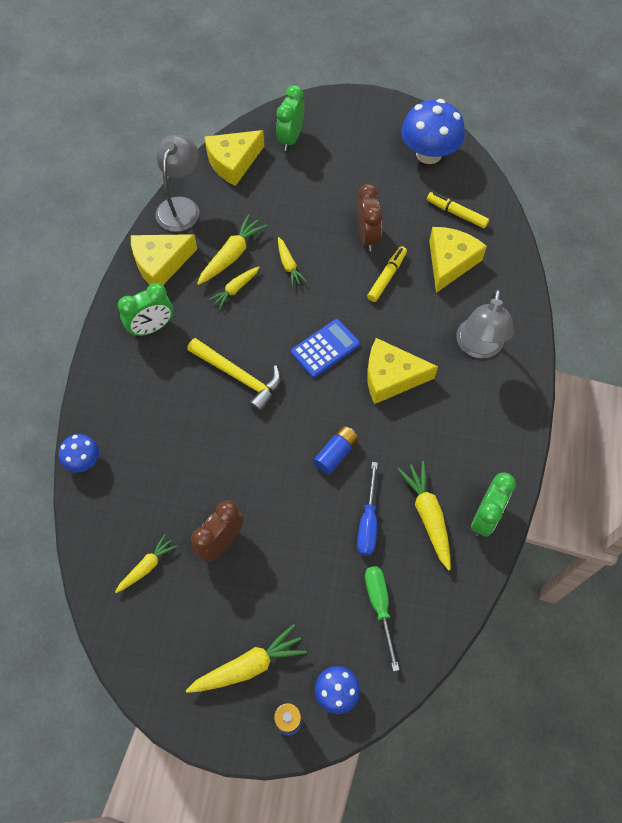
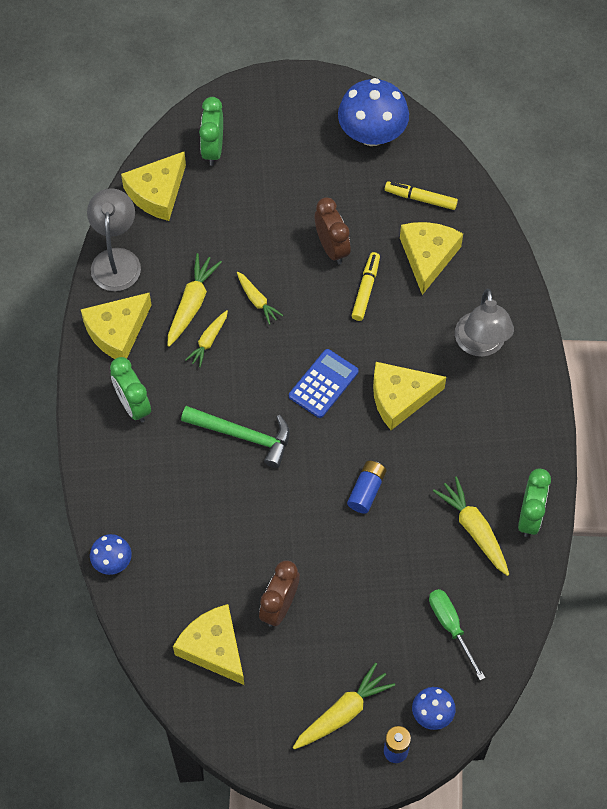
camera: 15 degrees left, 0 degrees up
(147, 566) = (214, 648): yellow carrot -> yellow cheese
(152, 328) = (133, 405): green clock -> green clock turned 105 degrees clockwise
(239, 377) = (243, 436): yellow hammer -> green hammer
(368, 522) = (417, 550): blue screwdriver -> none

